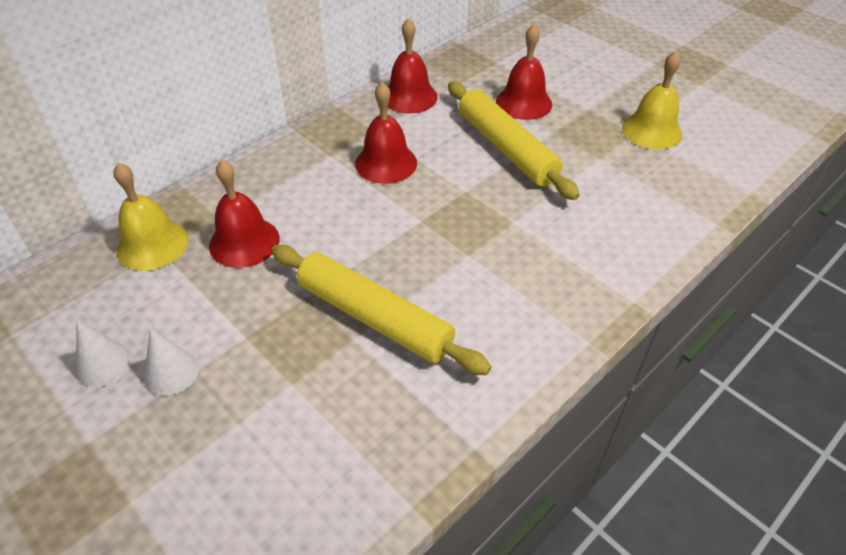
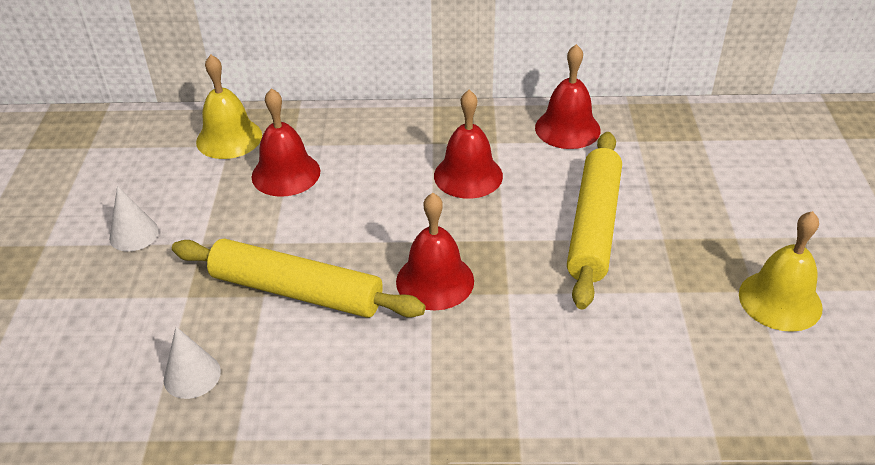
camera: 45 degrees right, 5 degrees down
(103, 364) = (108, 201): white cone -> white cone (192, 375)
(374, 318) = (296, 291): yellow rolling pin -> yellow rolling pin turned 60 degrees counterclockwise
(523, 103) = (673, 193): red bell -> red bell (435, 281)

